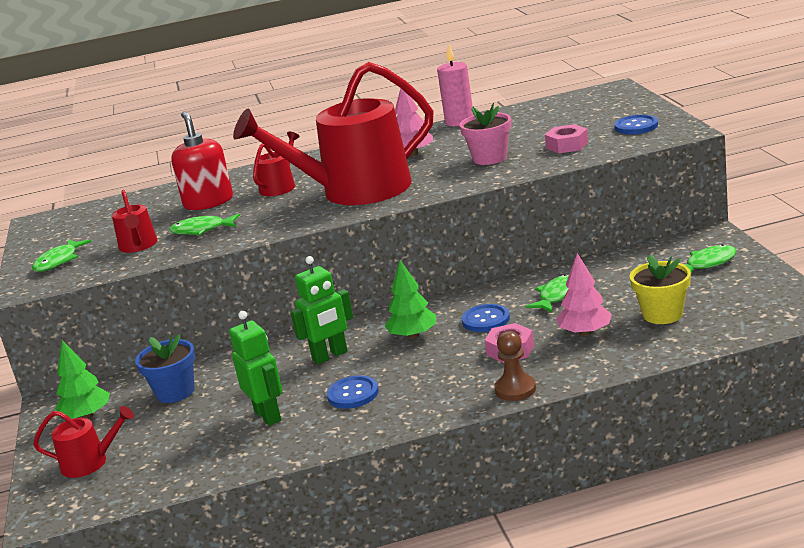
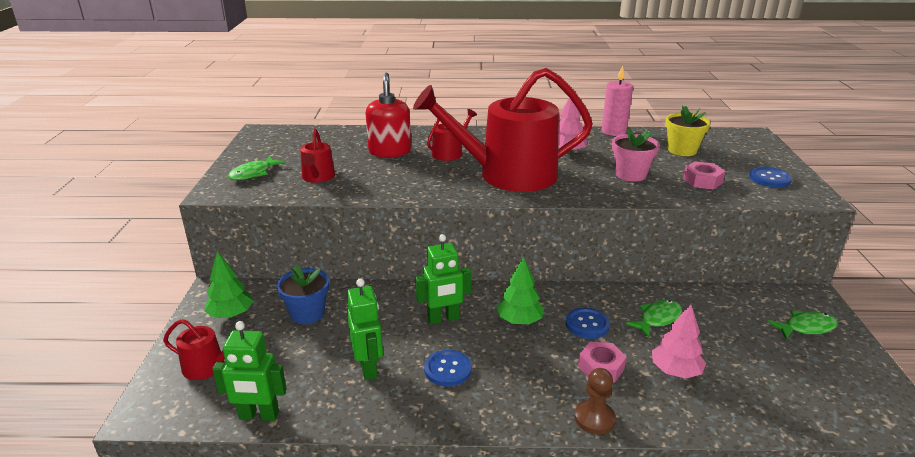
camera: 10 degrees right, 5 degrees up
(171, 482) = (259, 415): none -> green robot
(202, 230) = (372, 177): green fish -> none
(662, 314) = (754, 374): yellow flower pot -> yellow flower pot (682, 150)

